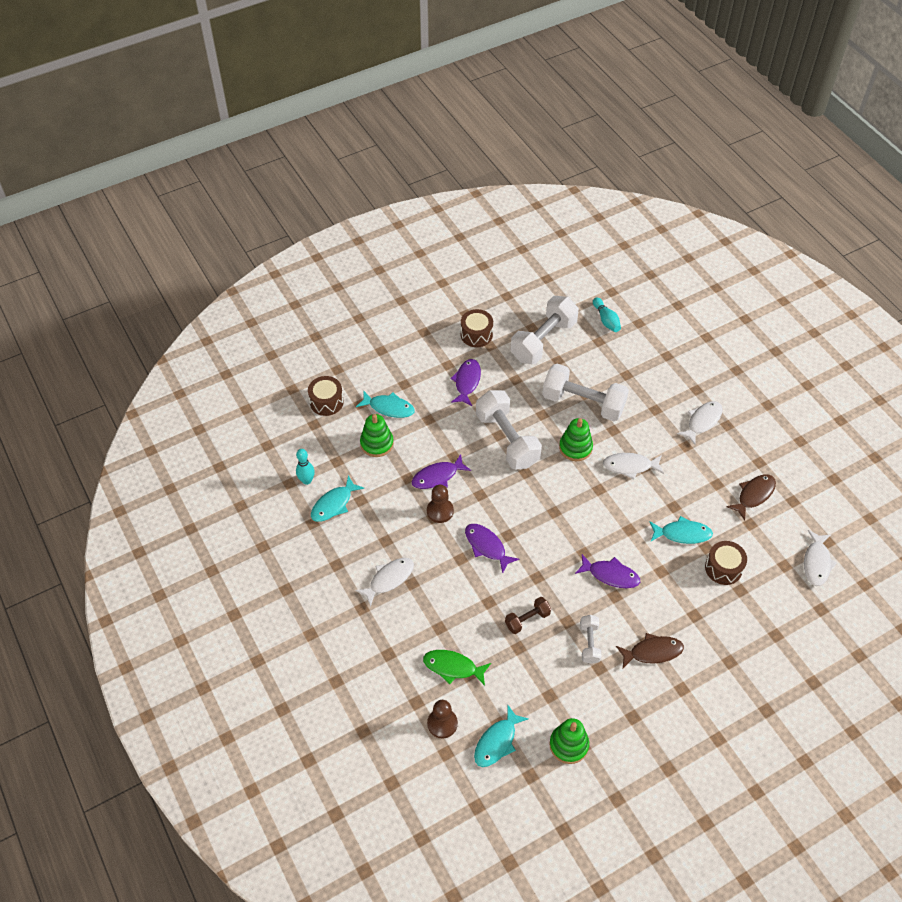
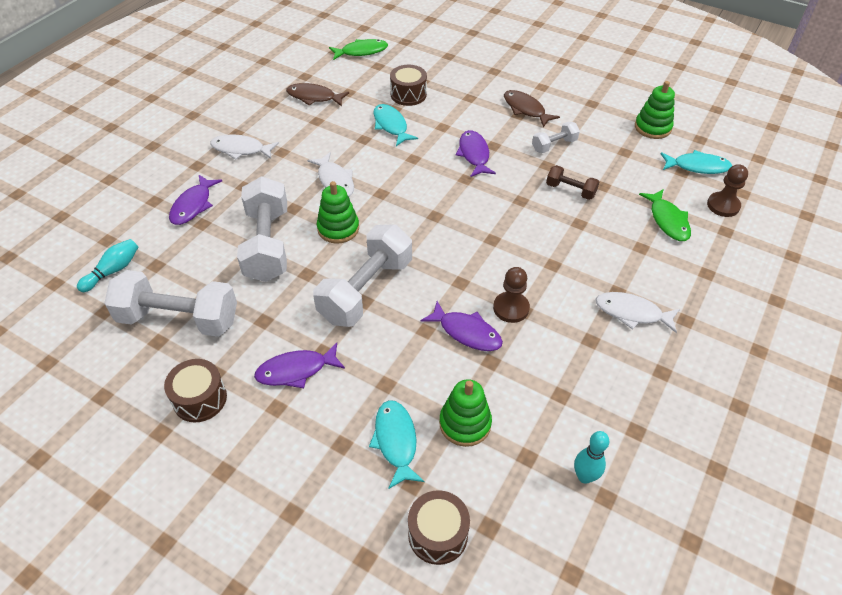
camera: 120 degrees left, 5 degrees down
(334, 504) = (591, 421): turquoise fish -> none
(487, 546) = (520, 250): purple fish -> purple fish (193, 205)
(816, 562) = (361, 52): white fish -> green fish

